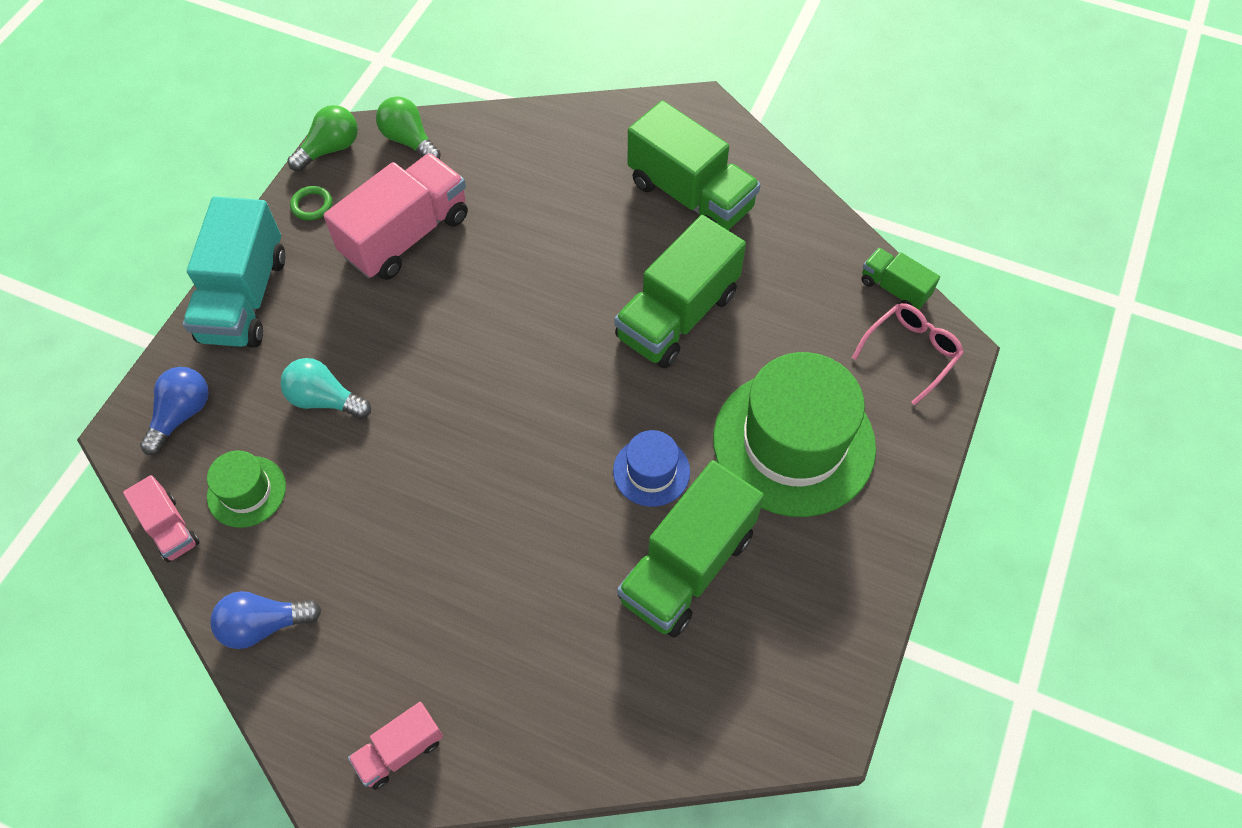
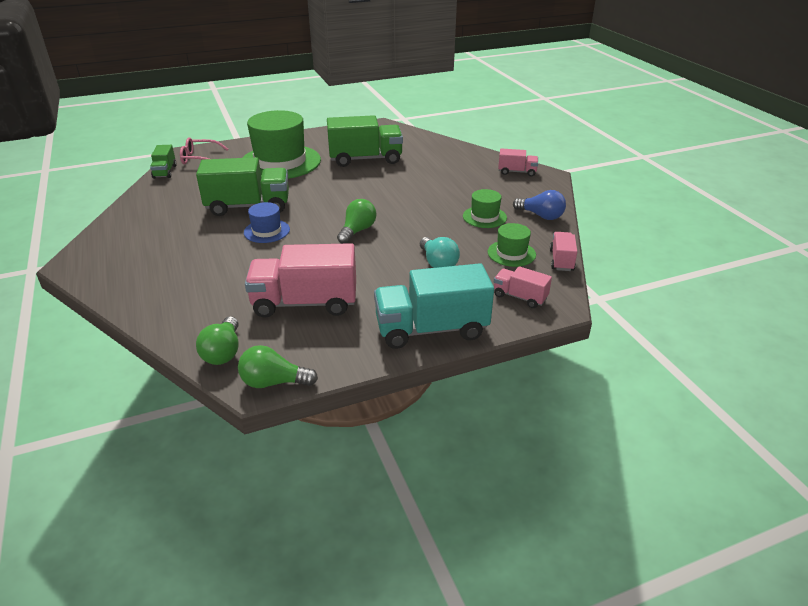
camera: 135 degrees left, 25 degrees down
(182, 415) = (520, 297): blue light bulb -> pink truck
(244, 298) = (431, 329): turquoise truck -> turquoise truck turned 150 degrees counterclockwise
(312, 205) = (332, 354): green ring -> none
(346, 551) = (484, 217): none -> green hat
(484, 380) = (357, 231): none -> green light bulb
(651, 471) = (338, 179): blue hat -> blue hat (267, 231)
(690, 195) = (158, 236): green truck -> none

